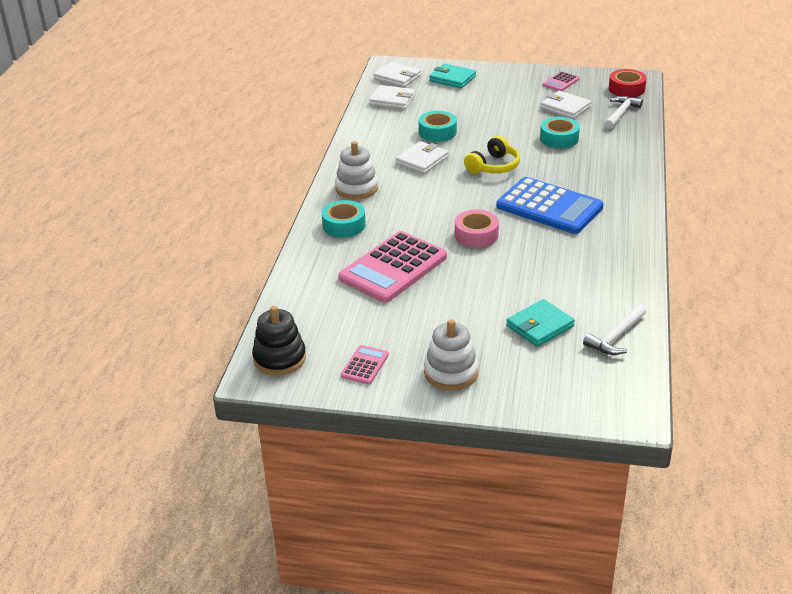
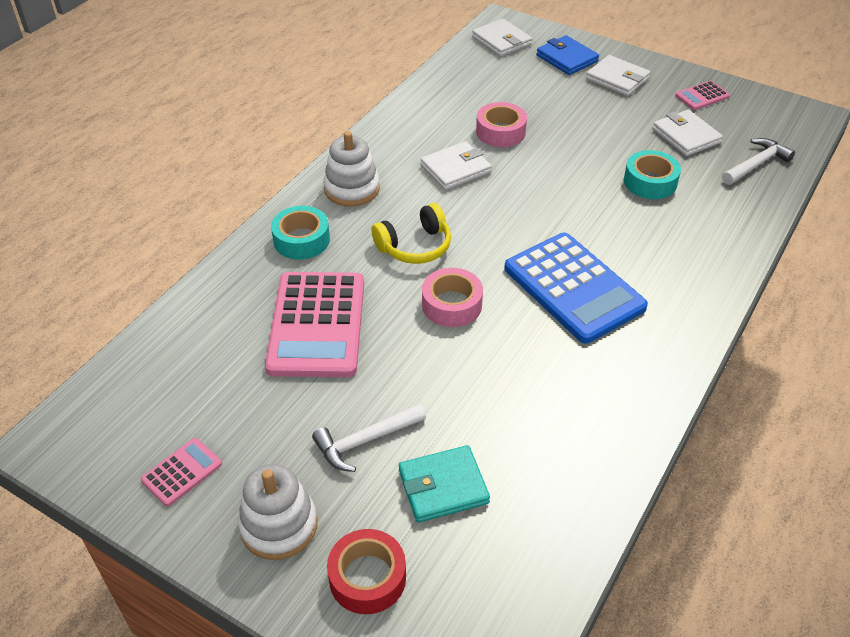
camera: 20 degrees right, 10 degrees up
(279, 358) = (92, 423): black stacking toy -> none
(392, 100) = (475, 71): white wallet -> white wallet (617, 79)
(393, 268) = (317, 325): pink calculator -> pink calculator turned 60 degrees counterclockwise
(437, 132) = (500, 132): turquoise tape -> pink tape
(452, 79) = (567, 58): turquoise wallet -> blue wallet
(493, 166) = (539, 202): yellow headphones -> yellow headphones (415, 246)
(616, 337) = (536, 545): white hammer -> white hammer (365, 441)
(626, 89) = (785, 127): red tape -> red tape (367, 577)

